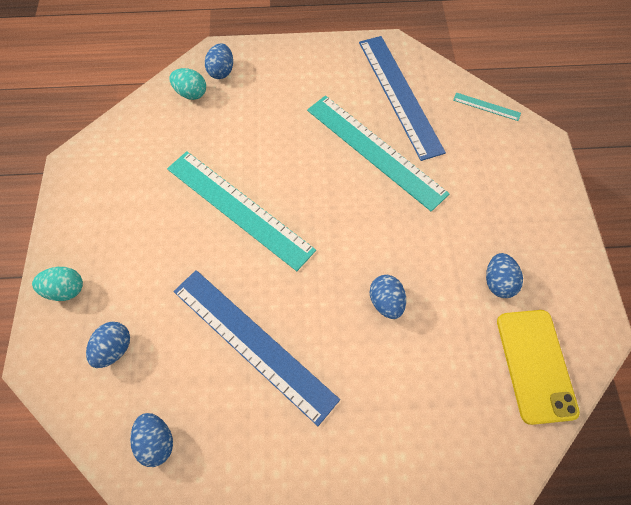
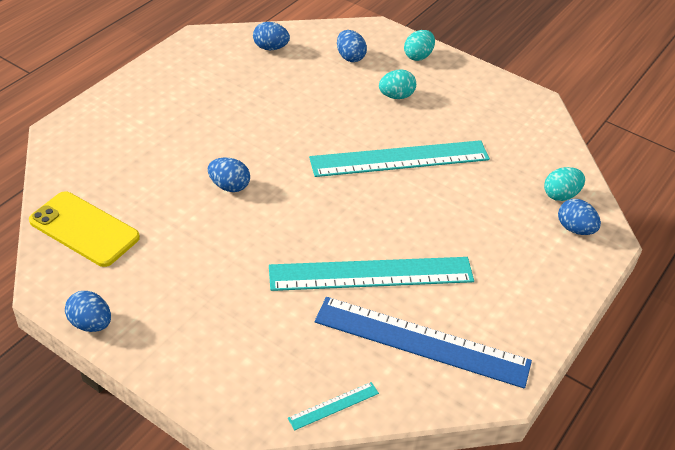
camera: 125 degrees right, 20 degrees down
(151, 265) = (396, 96): none -> turquoise egg
(253, 343) = (281, 110): blue ruler -> none
(498, 282) = (162, 259): blue egg -> blue egg (91, 323)

